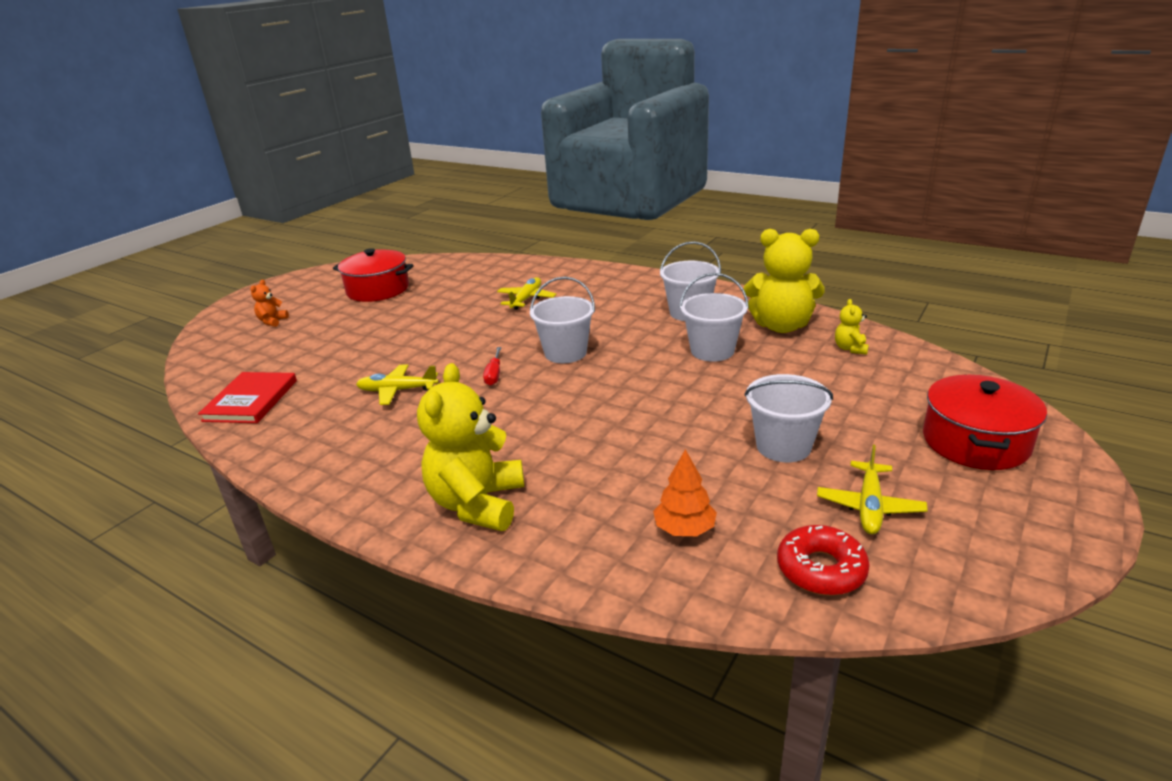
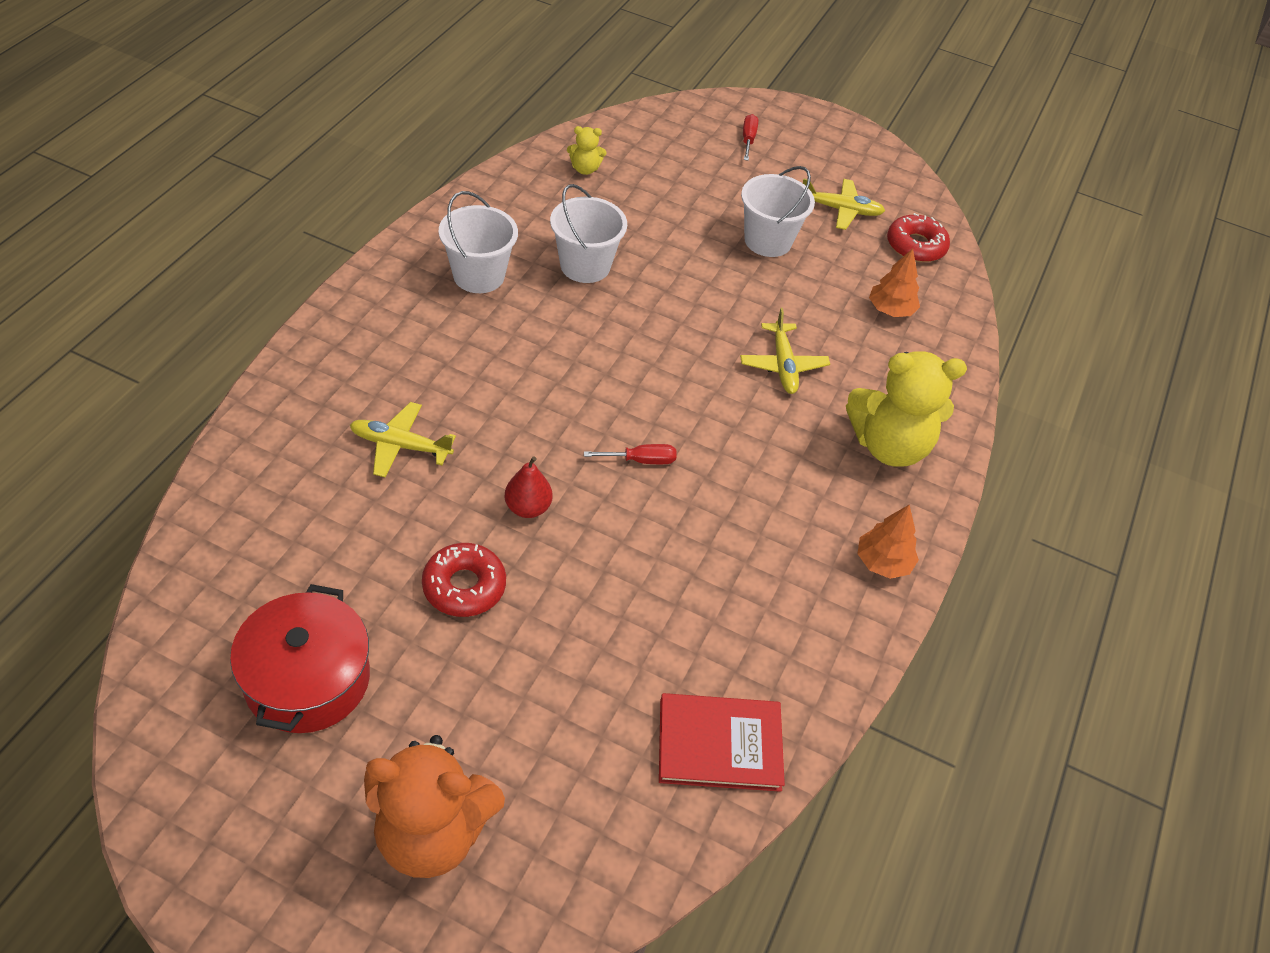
camera: 105 degrees left, 20 degrees up
(272, 321) = (431, 833): orange teddy bear -> orange teddy bear, size x2.22
(347, 484) = (883, 562): none -> orange tree
(397, 390) = (684, 560): yellow plane -> yellow plane (783, 365)
(413, 321) = (464, 586): none -> red donut
(465, 337) = (528, 508): none -> red pear
(565, 353) = (584, 393): white bucket -> none
(781, 326) = (527, 206): yellow teddy bear -> none
(975, 442) = (748, 139): red pot -> red screwdriver

